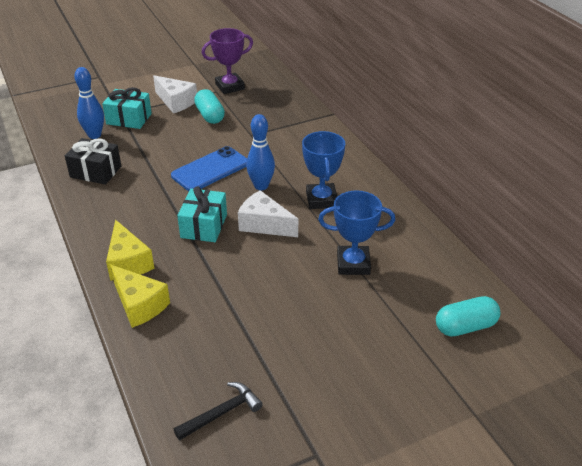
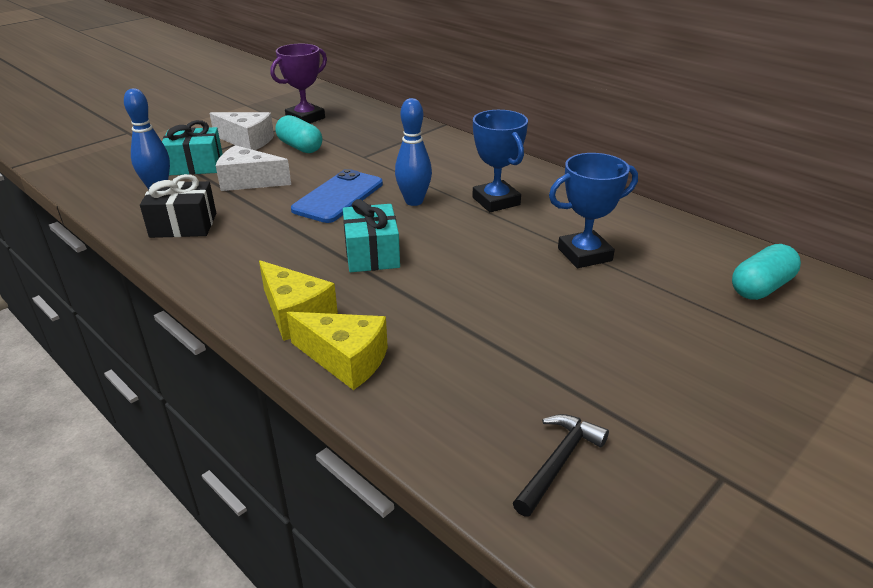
camera: 20 degrees left, 5 degrees down
(264, 224) = (447, 237): white cheese -> white cheese (249, 181)

